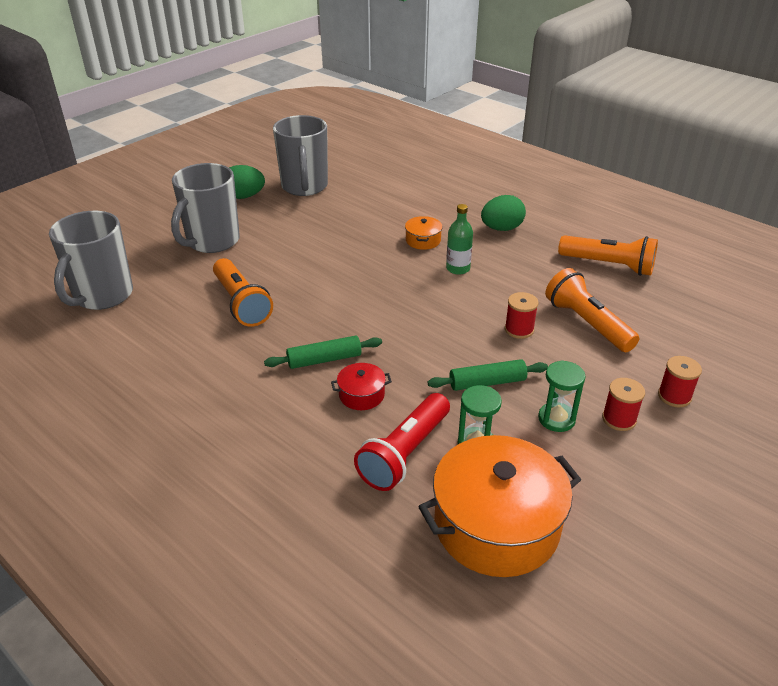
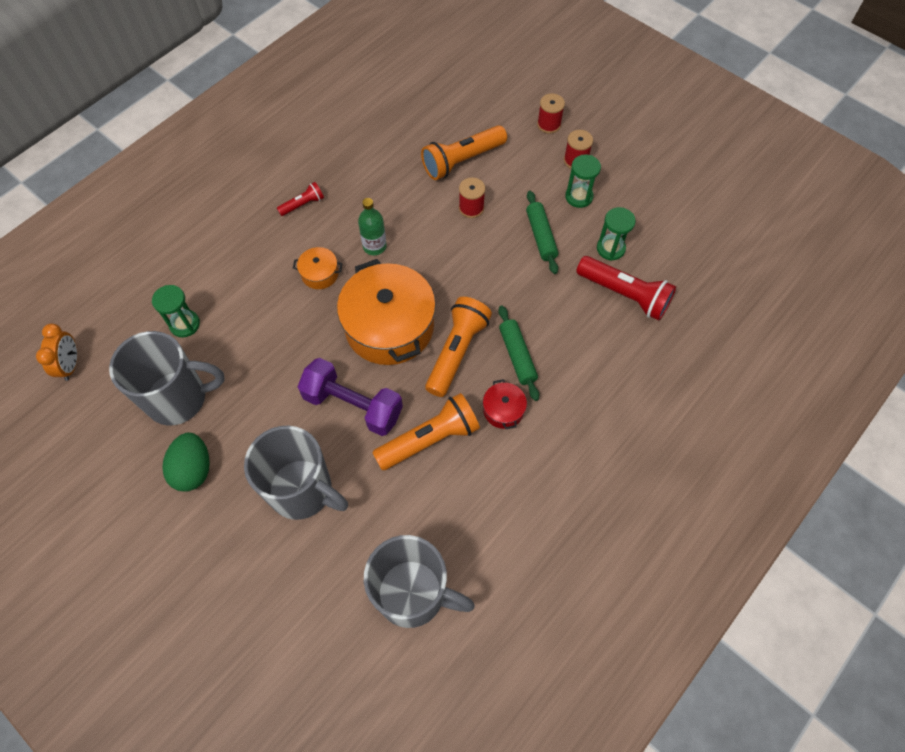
camera: 90 degrees left, 25 degrees up
(284, 262) = (353, 405): none -> purple dumbbell
(338, 147) = (71, 365): none -> orange clock
(361, 395) = (562, 325): red pot -> red pot (503, 410)
(371, 184) = (185, 324): none -> green hourglass
(496, 525) = (683, 243): orange pot -> orange pot (389, 327)
(501, 228) = (303, 204): green egg -> red flashlight
(608, 265) = (375, 131): orange flashlight -> orange flashlight (457, 352)

